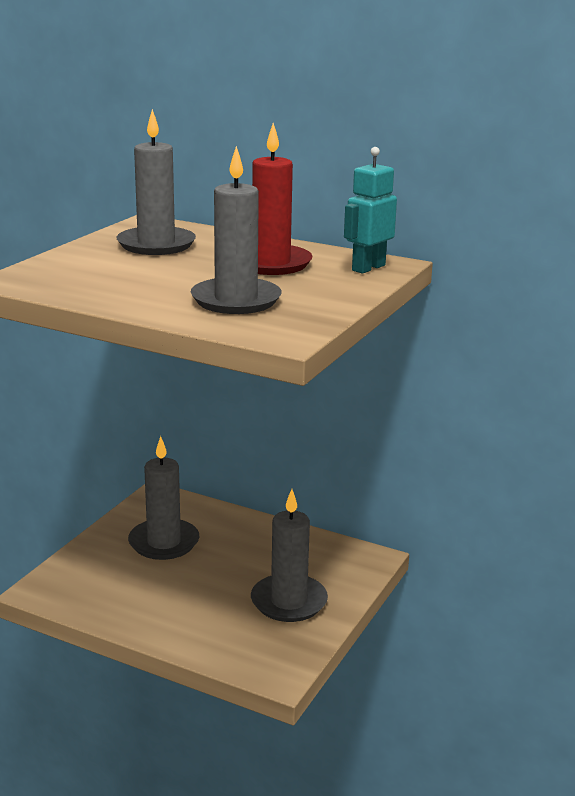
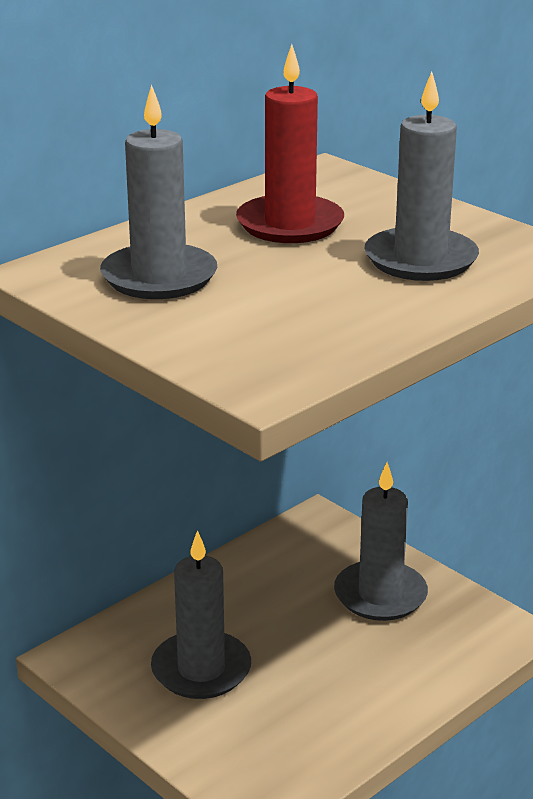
camera: 70 degrees left, 5 degrees up
(368, 268) = (337, 181): turquoise robot -> none

